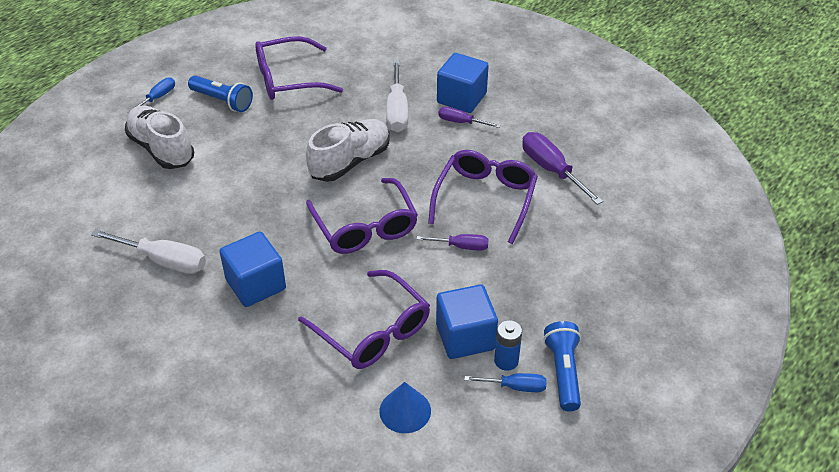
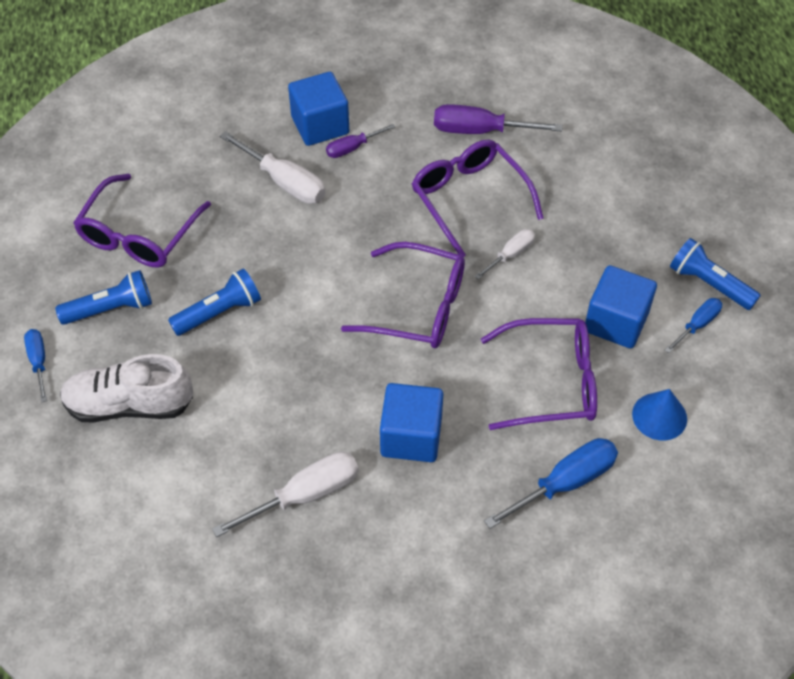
camera: 50 degrees left, 10 degrees up
(266, 144) = (219, 312): none -> blue flashlight
(292, 388) = (565, 483): none -> blue screwdriver
(350, 162) = (318, 262): white shoe -> none
(461, 246) = (510, 255): purple screwdriver -> white screwdriver
(506, 361) = (665, 312): blue battery -> none

